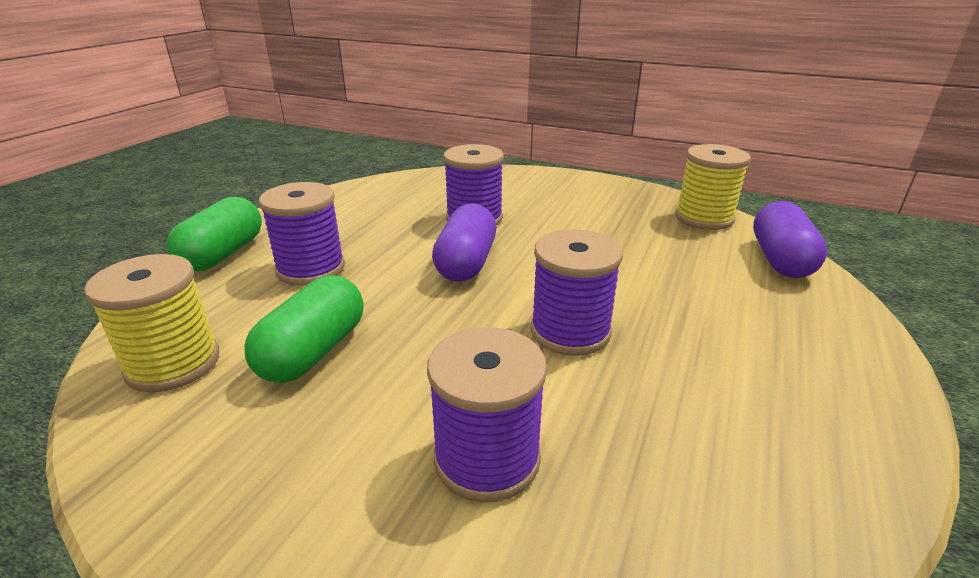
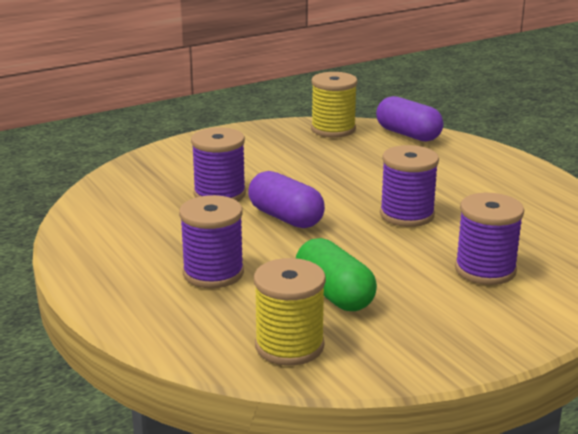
camera: 55 degrees left, 5 degrees down
(223, 254) = (129, 304): green capsule -> none

